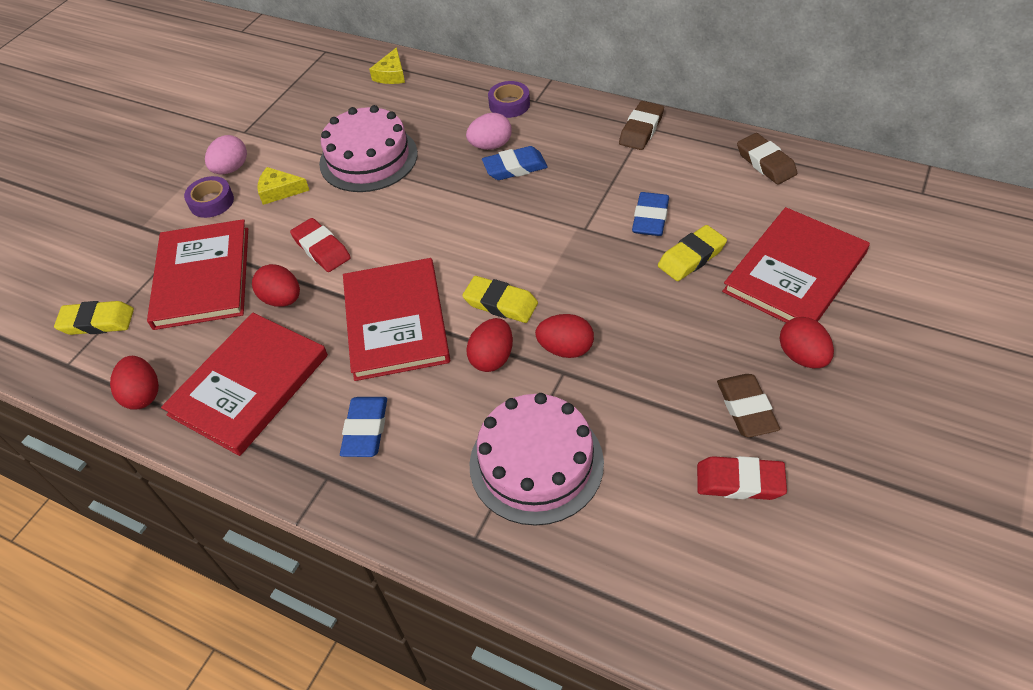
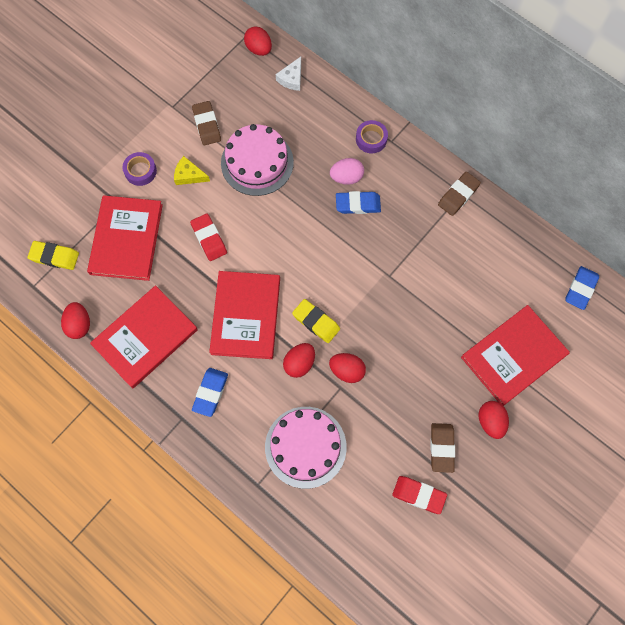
camera: 10 degrees right, 20 degrees up
(231, 169) = (158, 142): pink egg -> none
(282, 299) = (176, 275): red egg -> red egg (259, 49)
(391, 74) = (291, 78): yellow cheese -> white cheese
(650, 218) = (436, 280): blue eraser -> blue eraser (580, 289)
(691, 257) = (451, 322): yellow eraser -> none
(765, 163) = (533, 255): brown eraser -> brown eraser (207, 125)

